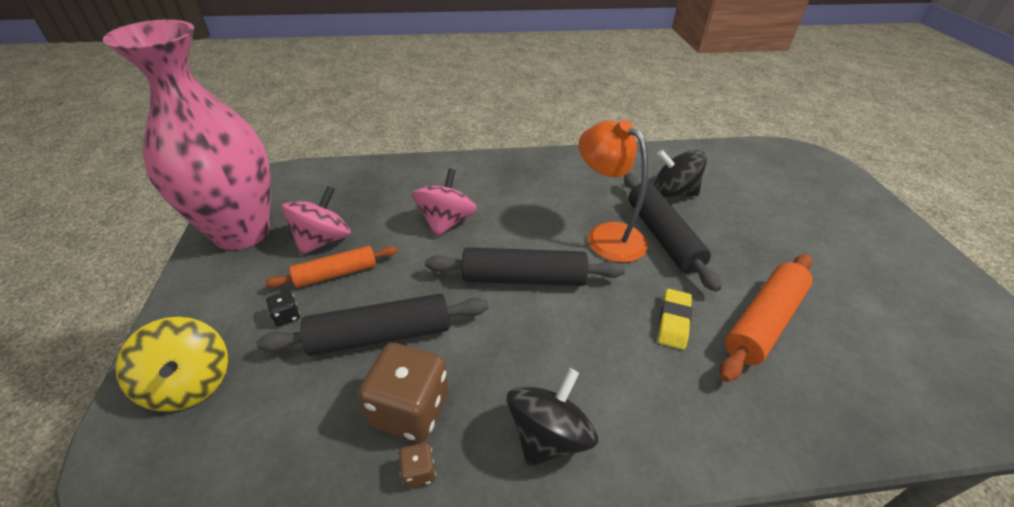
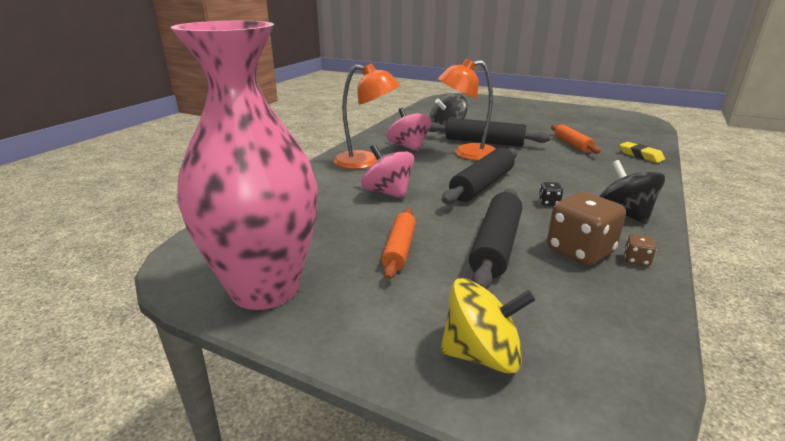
camera: 55 degrees left, 15 degrees down
(286, 316) = (433, 283): black dice -> black dice (549, 202)
(323, 240) = (342, 246): pink spinning top -> pink spinning top (408, 147)
(506, 180) = (366, 162): none -> orange lamp
(673, 321) = (557, 161): yellow eraser -> yellow eraser (640, 155)
(763, 322) = (572, 144): orange rolling pin -> orange rolling pin, size x0.65

